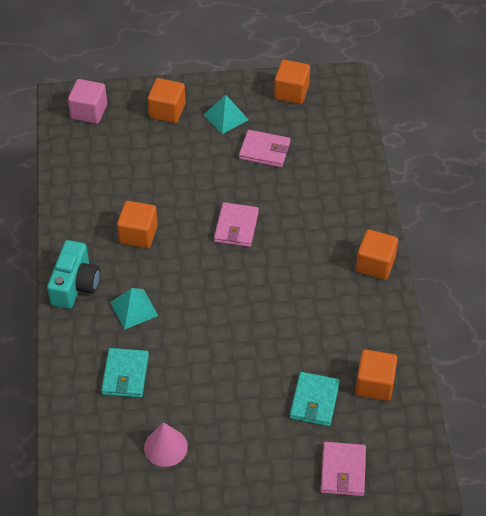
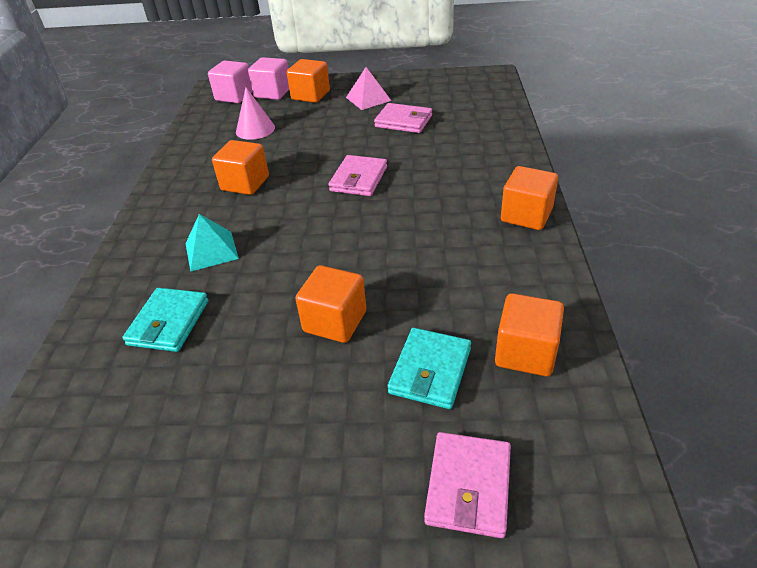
camera: 10 degrees right, 10 degrees down
(75, 285) = (153, 226): turquoise camera -> none
(127, 106) = (273, 93): none -> pink cube
(165, 447) = (185, 424): pink cone -> pink cone (255, 129)
(226, 117) = (368, 99): turquoise pyramid -> pink pyramid
(291, 92) = (438, 83): orange cube -> orange cube (335, 321)

